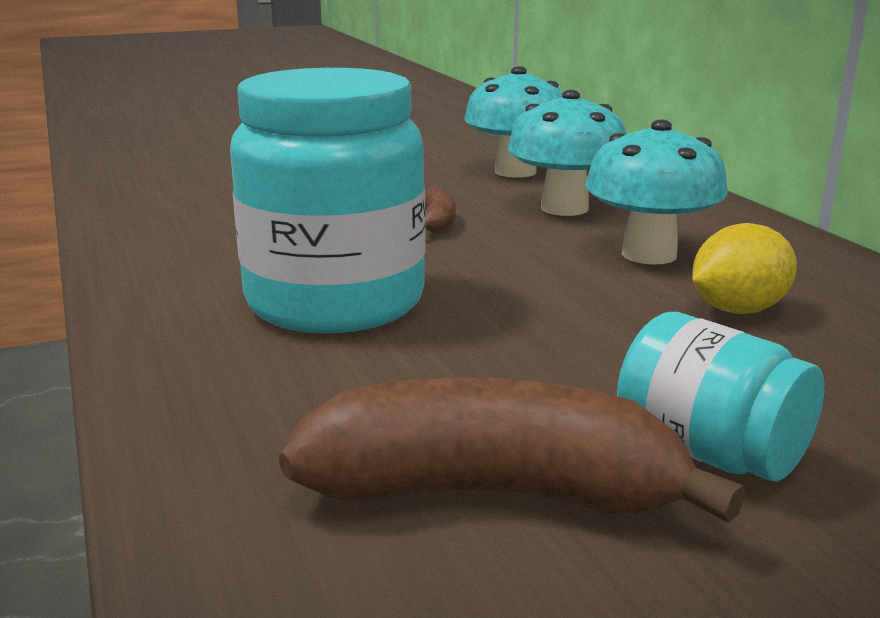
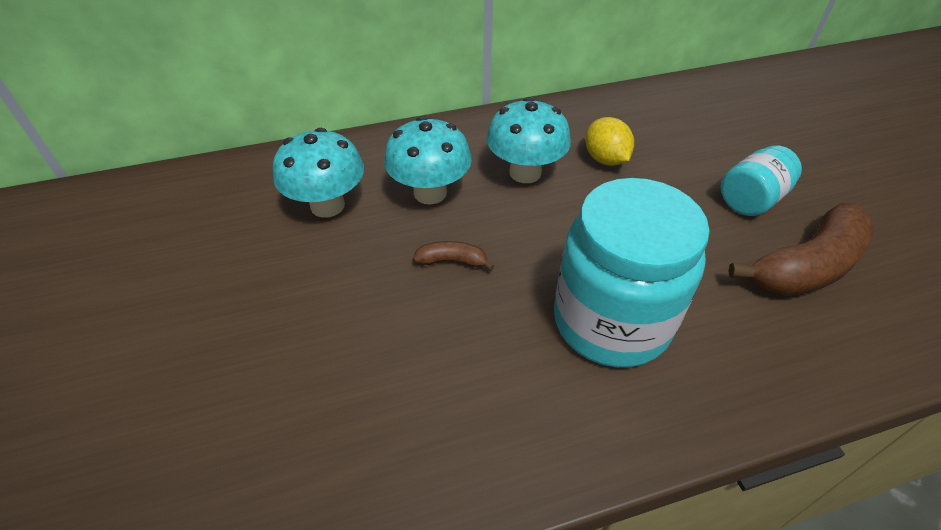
camera: 85 degrees left, 25 degrees up
(493, 493) = (806, 266): brown banana -> brown banana turned 135 degrees counterclockwise

